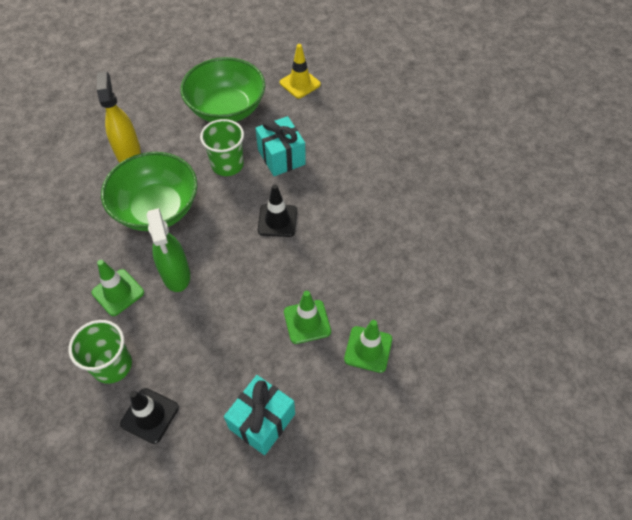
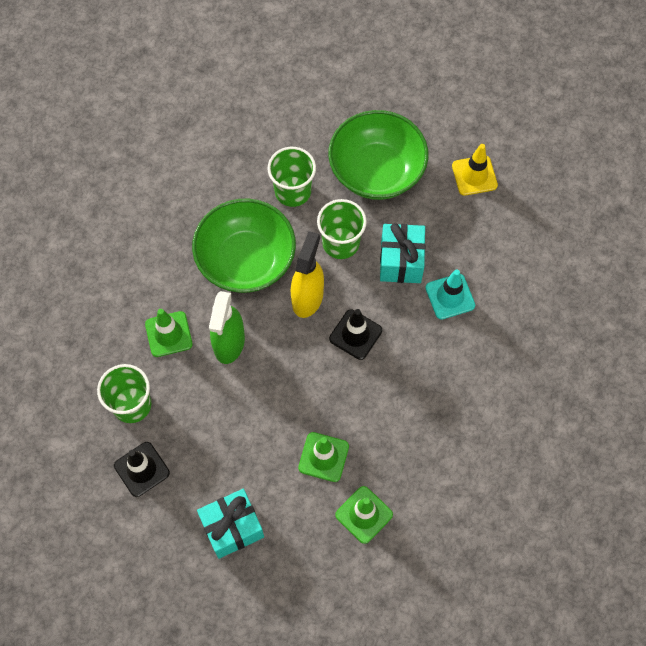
camera: 30 degrees right, 10 degrees up
(128, 152) = (250, 178): yellow spray bottle -> yellow spray bottle (307, 298)
(169, 147) = (293, 191): none -> green cup
(332, 163) = (450, 296): none -> turquoise traffic cone

